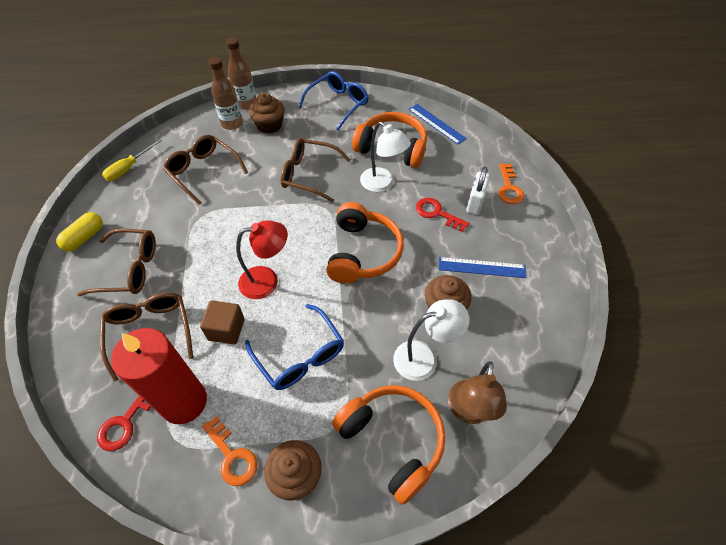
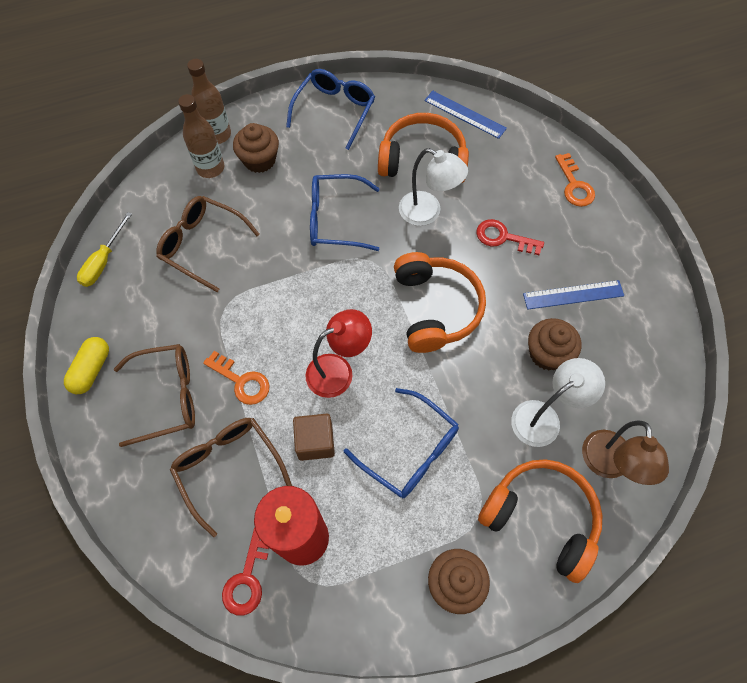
camera: 15 degrees left, 10 degrees up
(232, 456) = (379, 581): orange key -> orange key (241, 381)
(309, 174) = (335, 219): brown glasses -> blue glasses
(475, 202) = (542, 213): white padlock -> none

